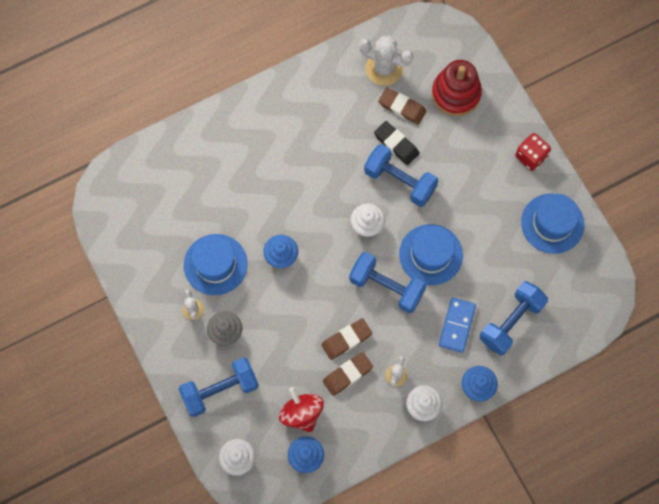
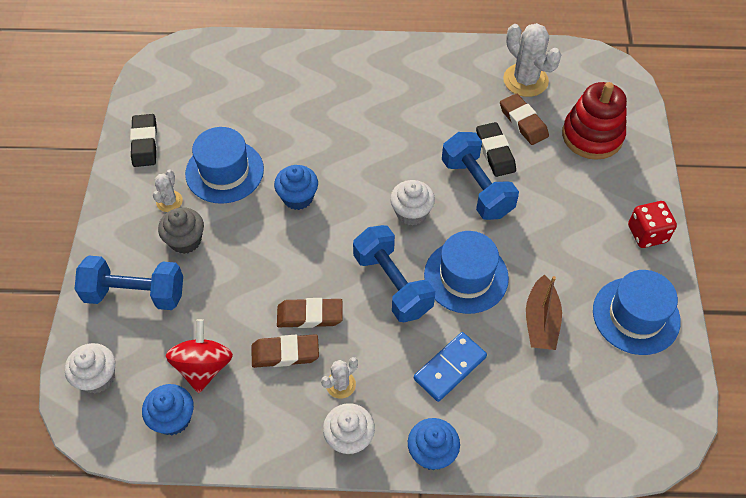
camera: 30 degrees right, 15 degrees down
(140, 273) = (145, 143): none -> black eraser
(495, 261) = (541, 321): none -> brown boat
(511, 322) = (520, 399): blue dumbbell -> none

